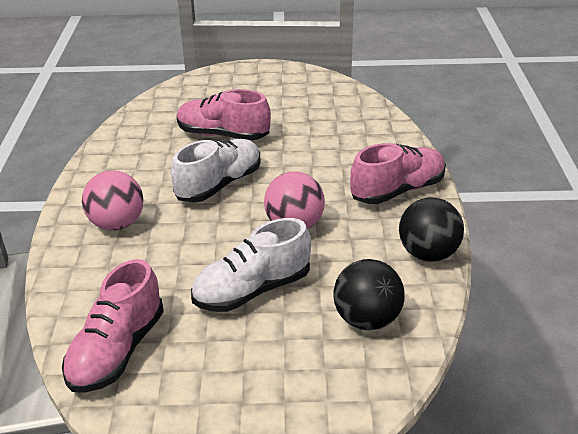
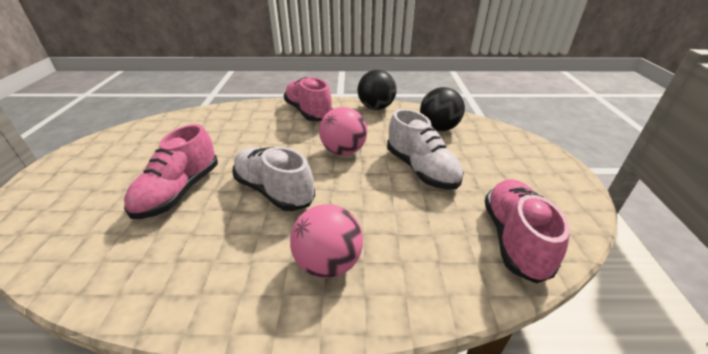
camera: 90 degrees left, 0 degrees up
(117, 350) = (514, 239): pink shoe -> pink shoe turned 105 degrees counterclockwise

